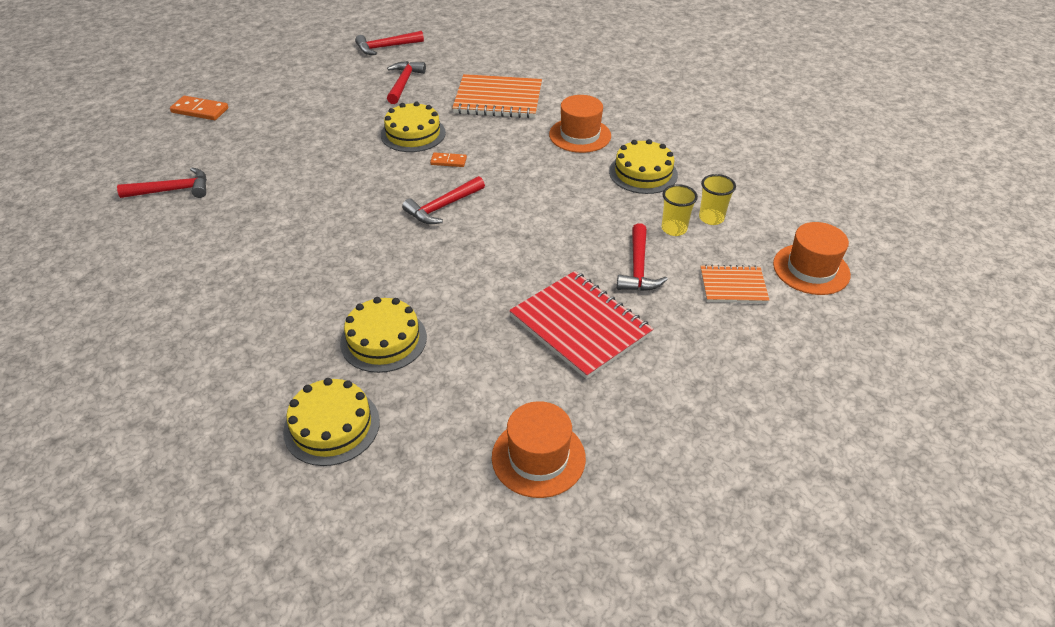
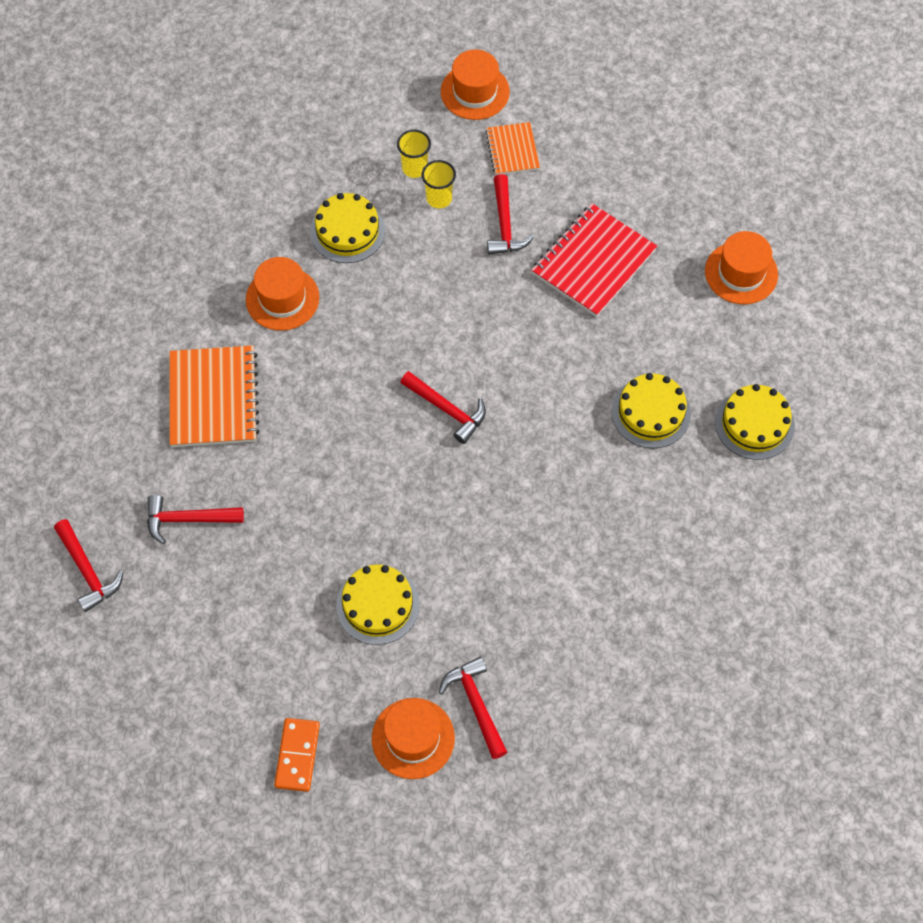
camera: 100 degrees left, 20 degrees up
(171, 158) = (413, 738): none -> orange hat
(413, 134) = (309, 476): yellow cake -> yellow cake (377, 605)
(448, 161) = (361, 423): orange domino -> none
(638, 268) = (504, 224): red hammer -> red hammer turned 90 degrees clockwise

